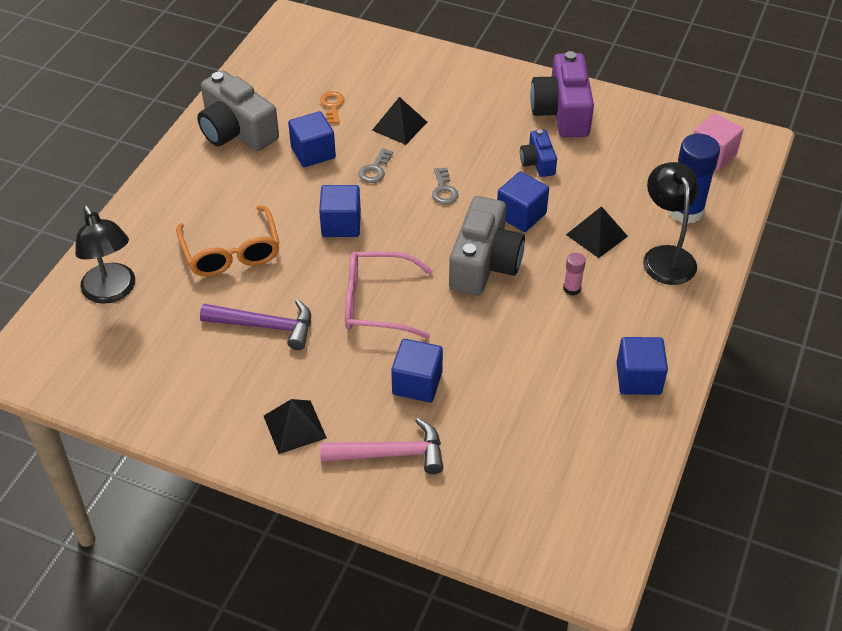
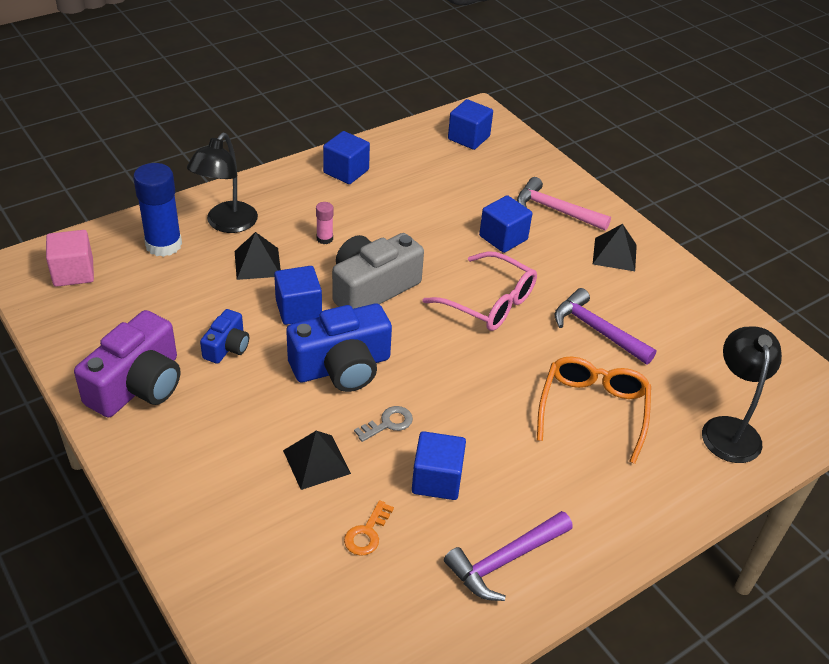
camera: 150 degrees left, 5 degrees down
(236, 131) = (505, 561): grey camera -> purple hammer
(341, 224) = (467, 384): blue cube -> blue cube (468, 138)
(444, 190) = (342, 366): grey key -> blue camera

